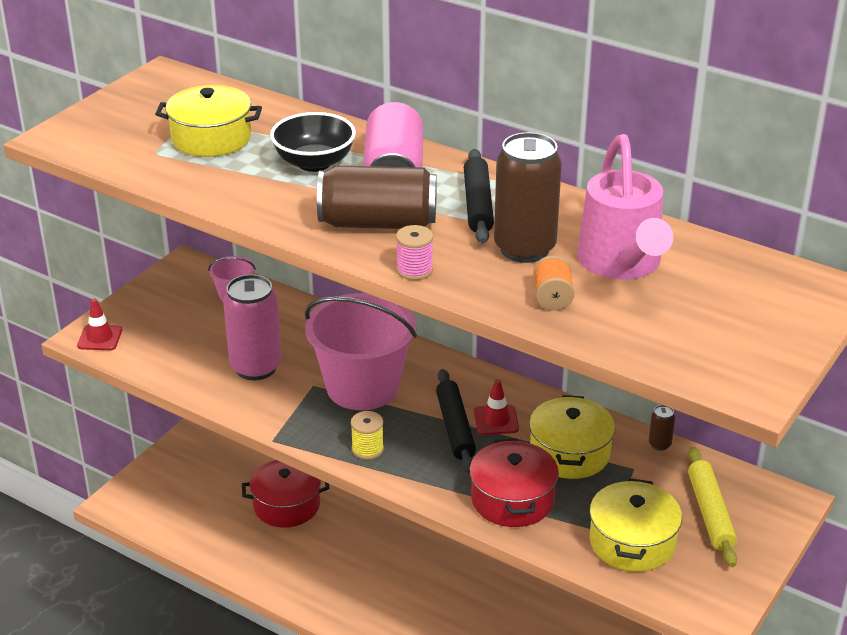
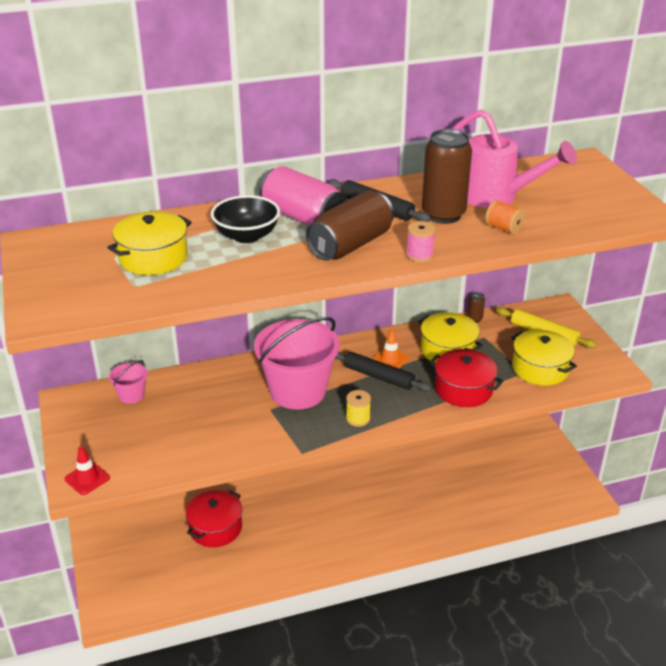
camera: 50 degrees left, 0 degrees up
(256, 367) = (220, 423): pink can -> none
(496, 420) = (390, 359): red traffic cone -> orange traffic cone

